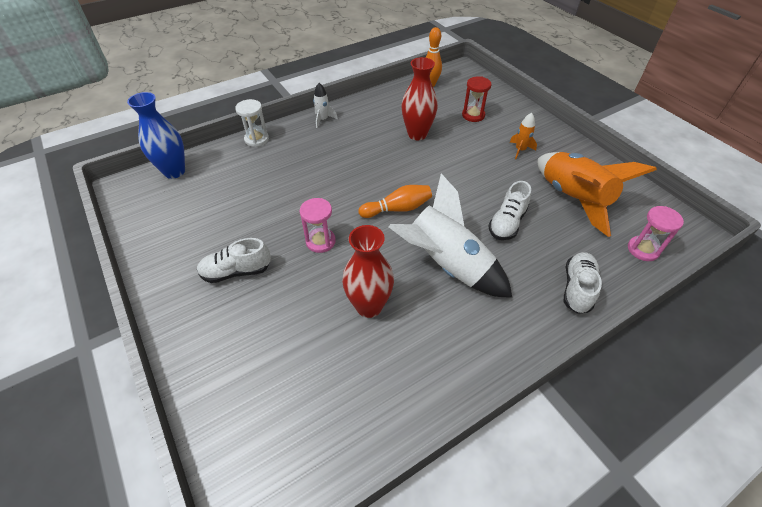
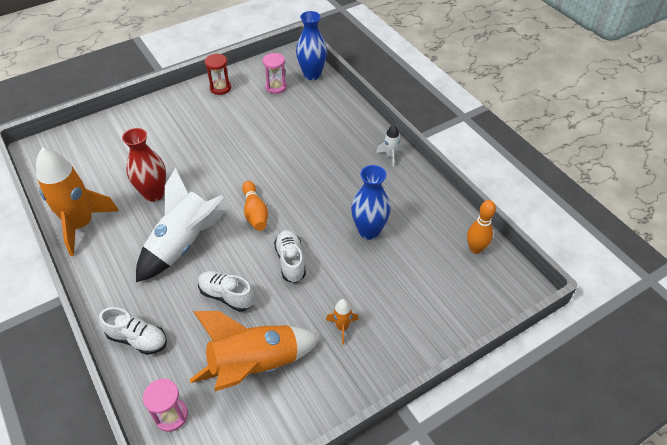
camera: 90 degrees right, 0 degrees up
(236, 271) = (201, 122): white shoe -> white shoe (290, 261)
(256, 139) = (356, 114): white hourglass -> none
(320, 241) = (223, 164): pink hourglass -> pink hourglass (276, 87)
(417, 134) = (369, 231): red vase -> blue vase
(426, 385) = (81, 225): none -> orange rocket
(473, 115) = (410, 287): red hourglass -> red hourglass (220, 88)

